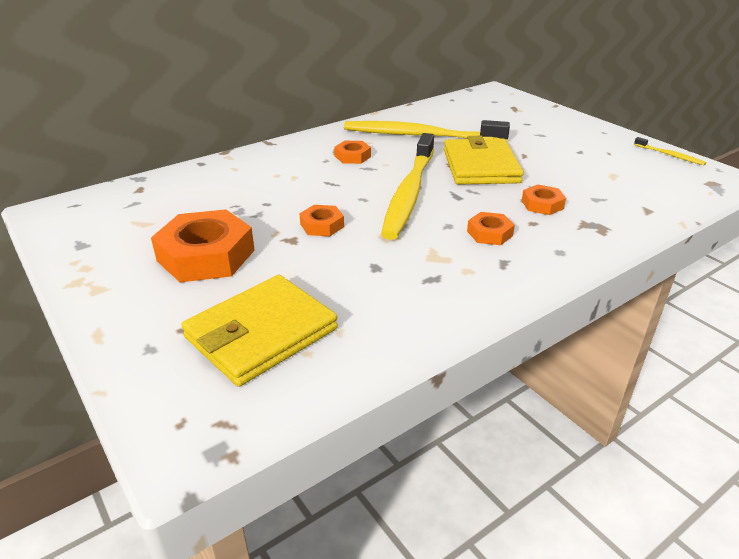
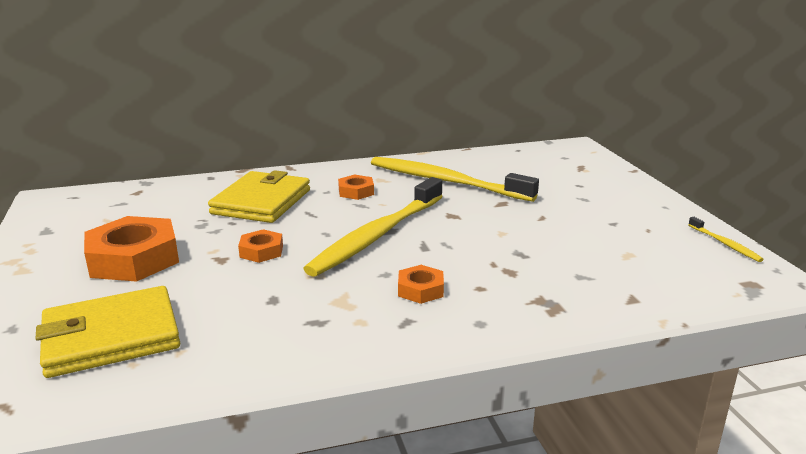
camera: 20 degrees right, 10 degrees down
(480, 166) = (480, 221): yellow wallet -> yellow wallet (261, 202)
(542, 204) = (509, 271): orange nut -> none

